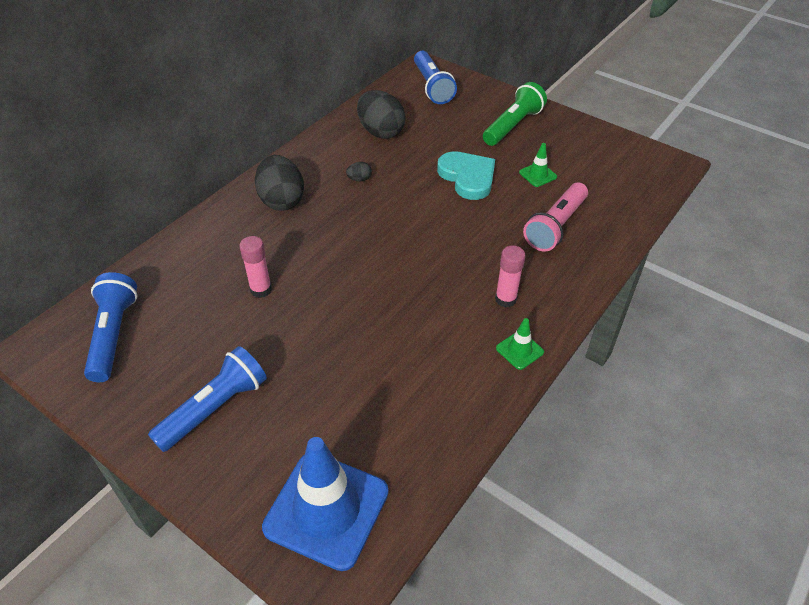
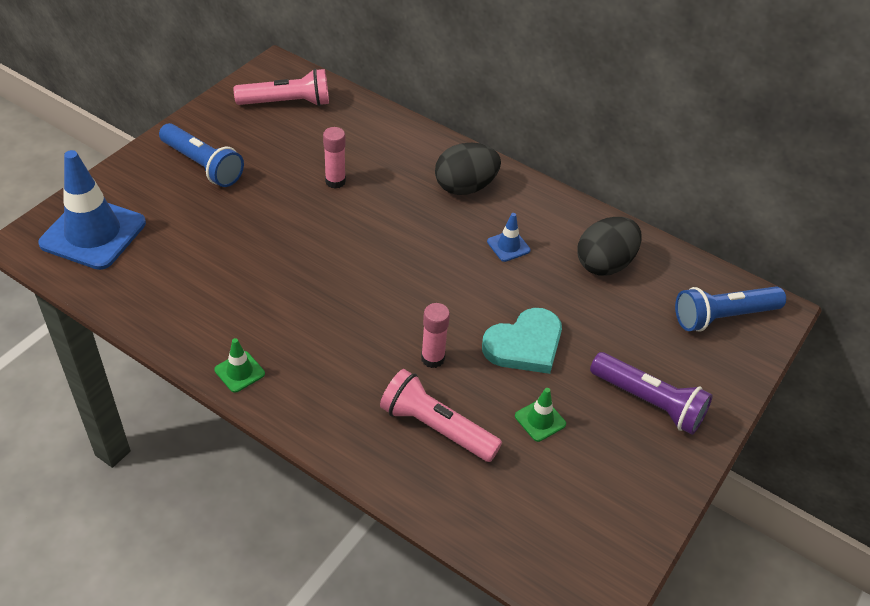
camera: 85 degrees right, 0 degrees up
(113, 335) = (287, 103): blue flashlight -> pink flashlight
(359, 179) = (508, 246): black egg -> blue traffic cone
(505, 299) = (313, 366): pink glue stick -> pink glue stick (432, 358)
(512, 126) = (649, 402): green flashlight -> purple flashlight

